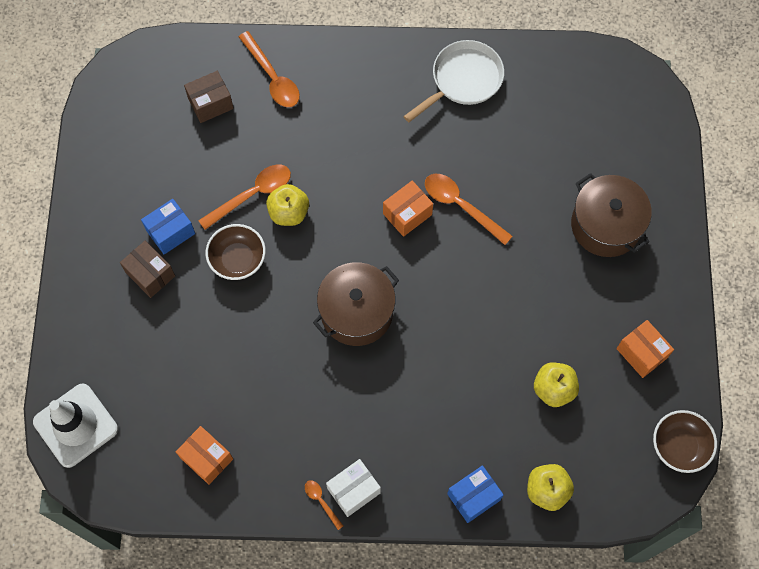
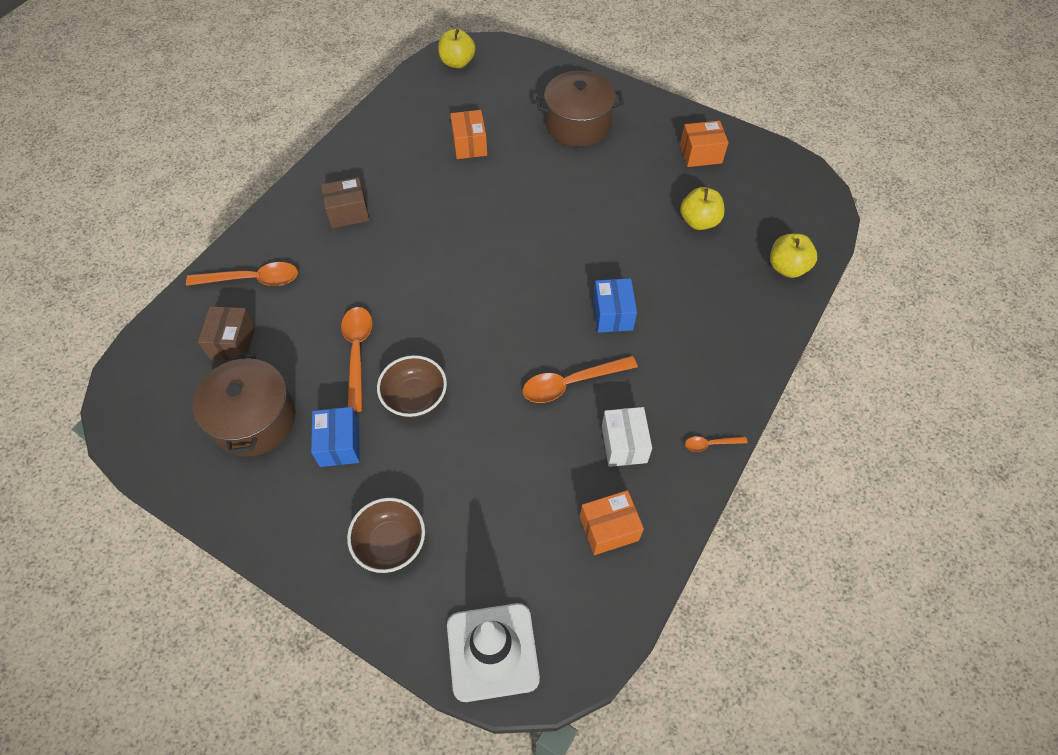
camera: 60 degrees left, 10 degrees down
(150, 274) = (371, 486): brown box -> brown box (348, 213)
(289, 213) = (399, 332): yellow apple -> yellow apple (457, 62)
(354, 490) = (713, 411): white box -> white box (624, 444)
(356, 312) = (537, 325): brown pot -> brown pot (254, 420)
(407, 214) = (470, 244): orange box -> orange box (469, 145)
(461, 206) = (492, 204): orange spoon -> orange spoon (571, 383)
(463, 80) = (379, 149): white pan -> none
(473, 497) = (767, 321): blue box -> blue box (612, 314)
(679, 446) = (792, 168): brown bowl -> brown bowl (390, 543)

